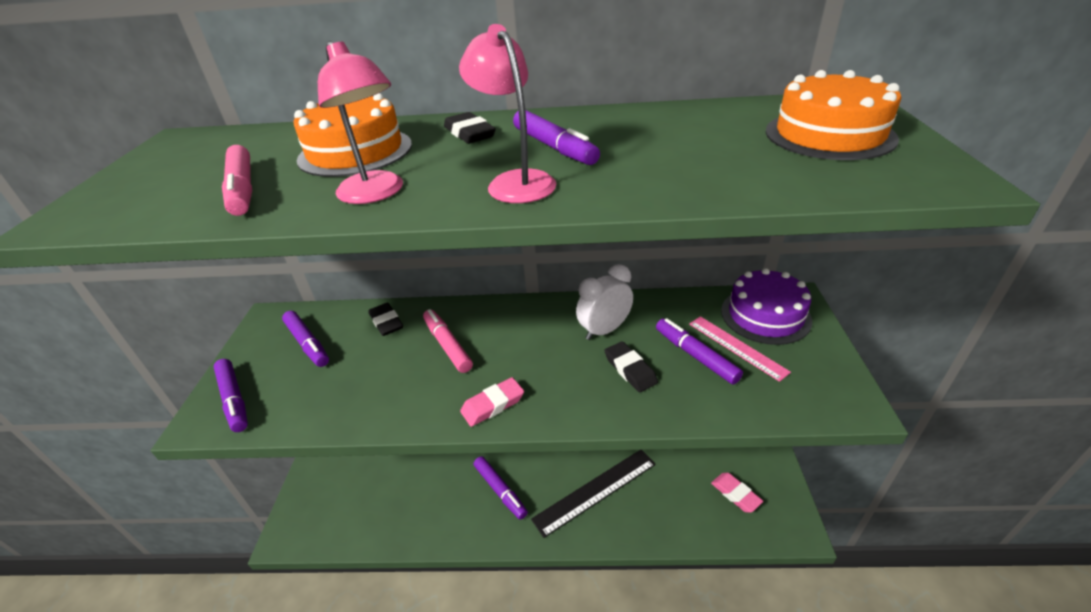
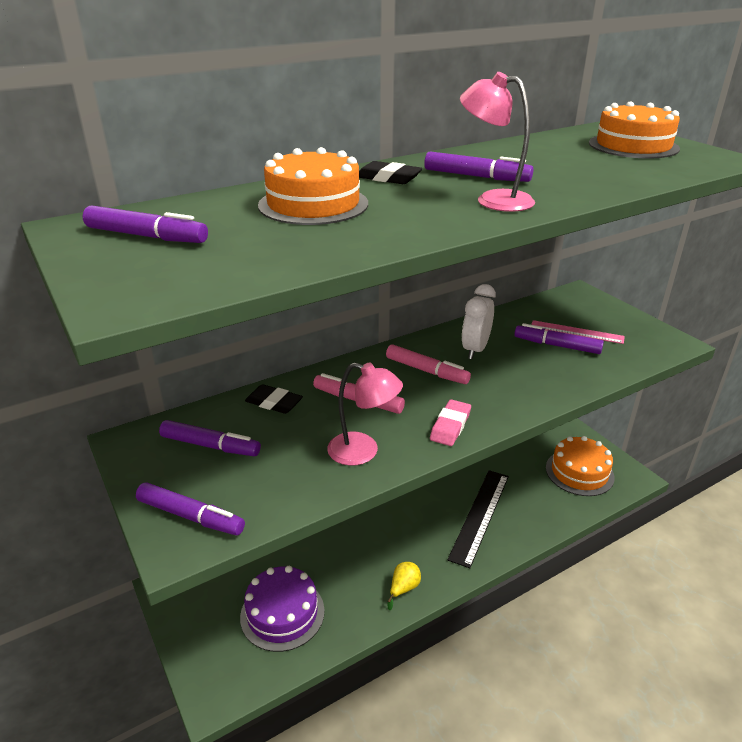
camera: 35 degrees left, 5 degrees down
(242, 189) = (268, 245): pink marker -> pink marker (426, 371)
(376, 194) = (403, 225): pink lamp -> pink lamp (363, 452)
(475, 525) = (403, 588): none -> yellow pear
(500, 490) = (401, 552): purple marker -> purple marker (146, 236)
(630, 369) = (523, 368): black eraser -> none
(735, 494) = (579, 472): pink eraser -> orange cake
(765, 315) = (573, 307): purple cake -> purple cake (282, 613)

